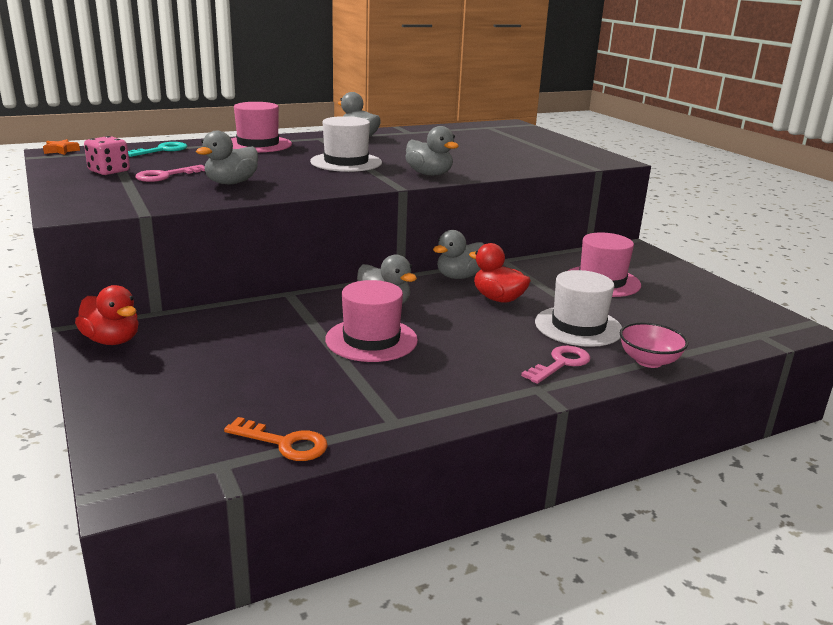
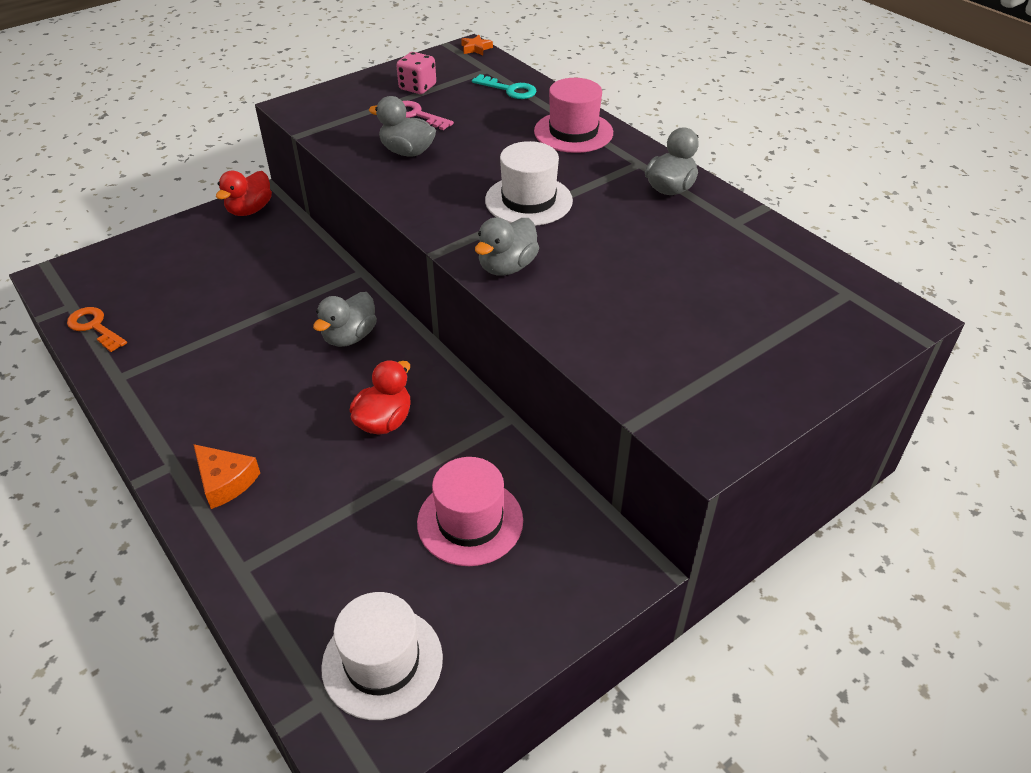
camera: 80 degrees right, 20 degrees up
(285, 443) = (94, 327): orange key -> orange key turned 120 degrees clockwise
(371, 340) = (266, 341): pink hat -> none
(459, 276) = (442, 383): grey duck -> none
(561, 363) = (225, 481): pink key -> orange cheese
(578, 326) = (319, 496): white hat -> white hat (382, 662)
(649, 361) = (235, 560): pink bowl -> none

